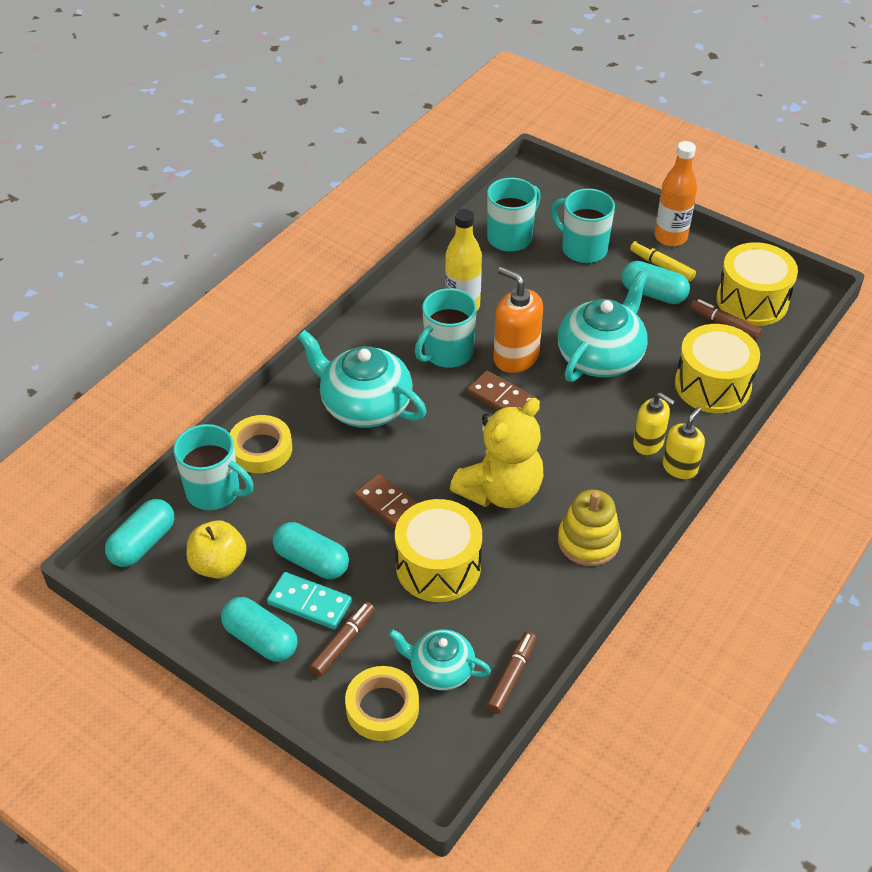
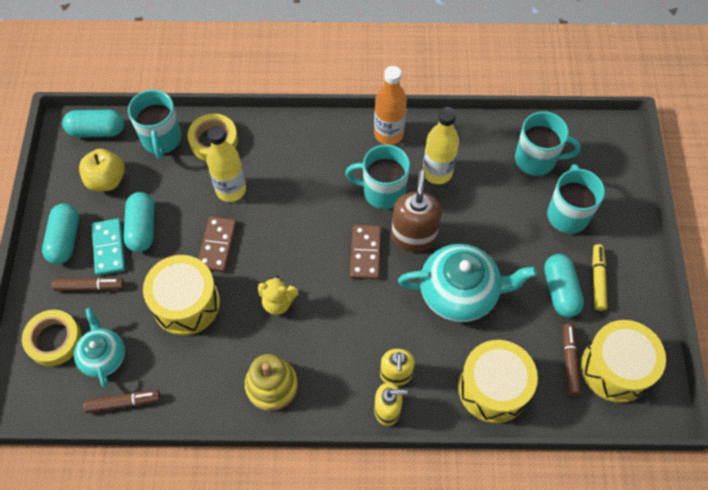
camera: 55 degrees right, 15 degrees up
(335, 464) = (231, 190): none -> yellow bottle
(365, 405) = (295, 173): turquoise teapot -> none
(501, 491) = (278, 302): yellow teddy bear -> yellow teddy bear, size x0.52
(515, 357) = (413, 236): orange soap dispenser -> brown soap dispenser
(670, 237) = (637, 268): orange bottle -> orange bottle (388, 134)

